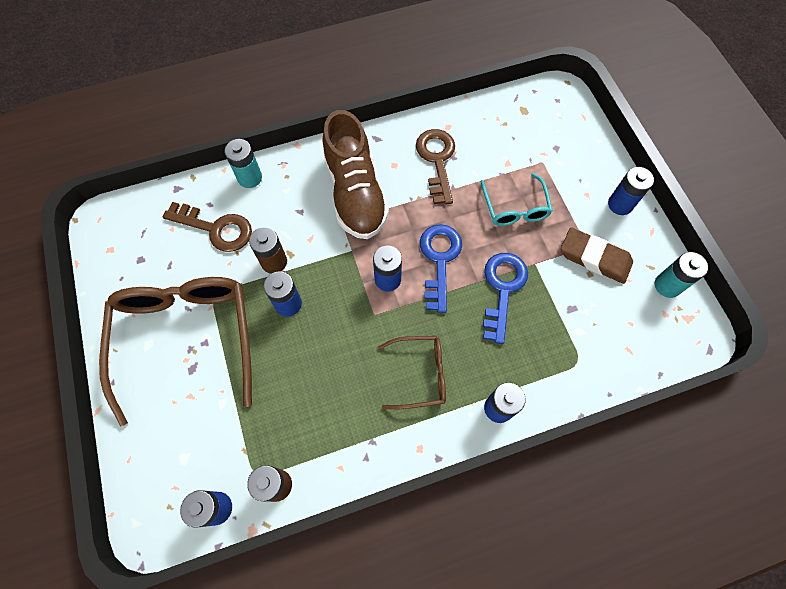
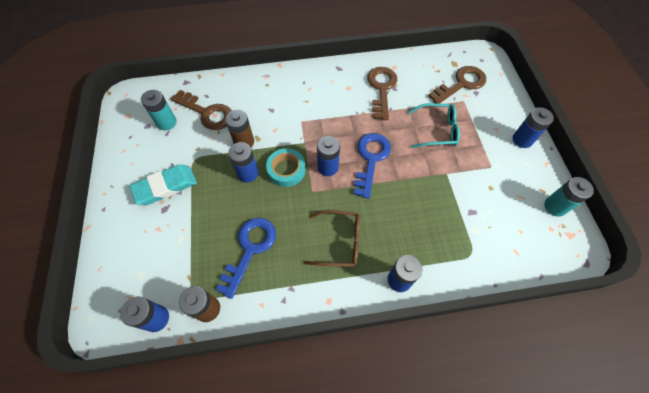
camera: 10 degrees right, 5 degrees down
(186, 339) = (165, 186): brown glasses -> turquoise eraser
(250, 178) = (240, 82): turquoise battery -> turquoise battery (167, 122)
(336, 291) = (286, 170): none -> turquoise tape
(355, 193) = (315, 103): brown shoe -> none
(502, 289) = (417, 188): blue key -> blue key (250, 249)
(515, 207) = (437, 130): turquoise glasses -> turquoise glasses turned 90 degrees counterclockwise
(536, 139) = (461, 84): none -> brown key
(594, 258) = (496, 176): brown eraser -> none

